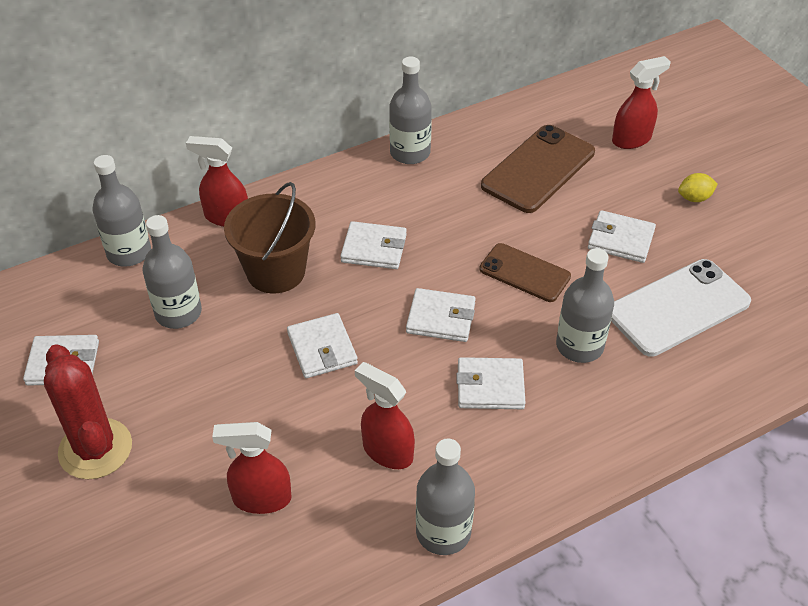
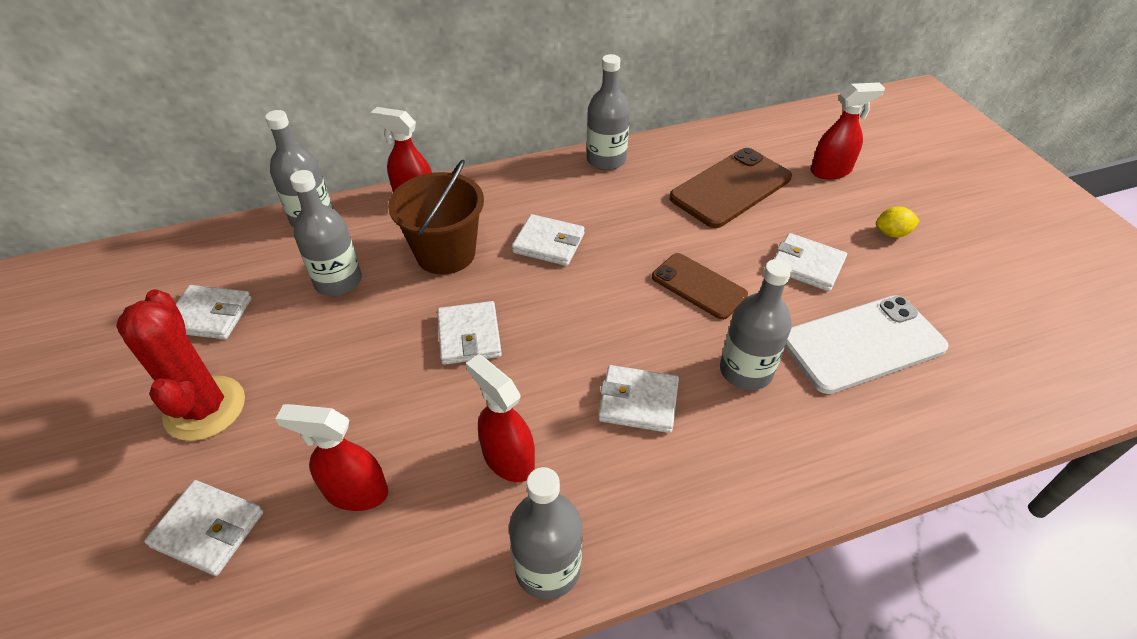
camera: 10 degrees right, 0 degrees up
(441, 318) = (600, 321): white wallet -> white wallet (208, 529)

